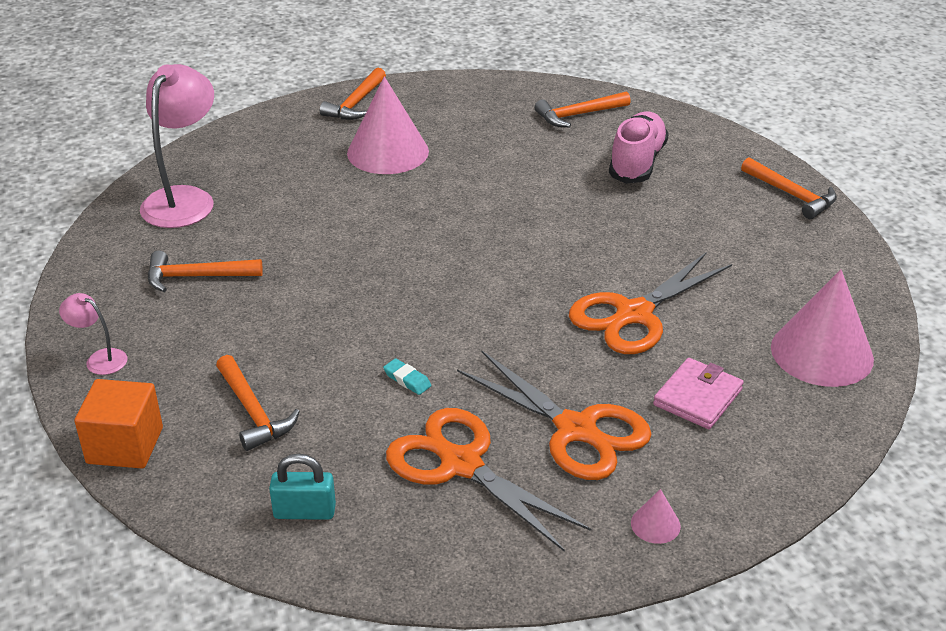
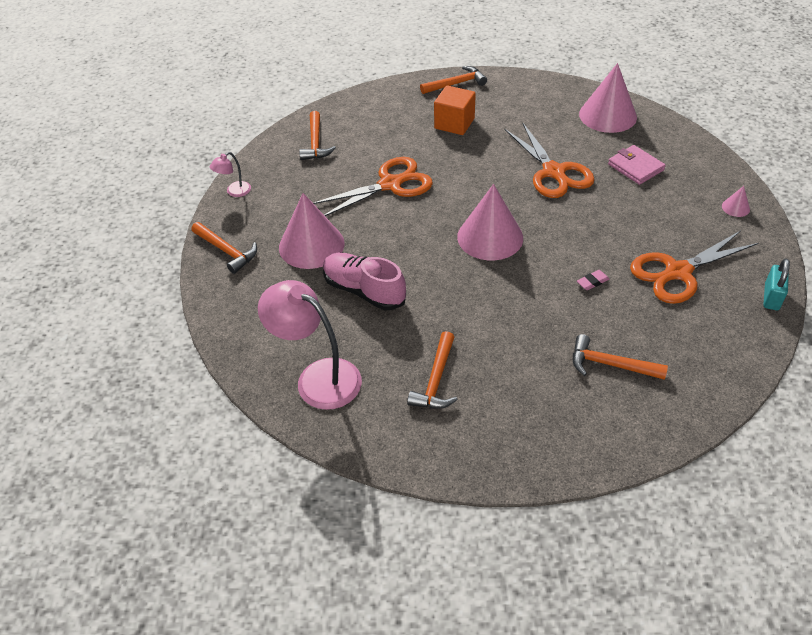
camera: 70 degrees left, 10 degrees up
(99, 359) = (525, 452): pink lamp -> pink lamp (234, 192)
(125, 445) = (632, 442): orange cube -> orange cube (454, 123)
(253, 412) = (610, 364): orange hammer -> orange hammer turned 150 degrees counterclockwise
(304, 511) = (712, 350): turquoise padlock -> turquoise padlock (771, 297)
(407, 380) = (592, 282): turquoise eraser -> pink eraser
(461, 278) = (490, 237): none -> pink cone
(576, 430) = (655, 219): orange scissors -> orange scissors (390, 184)
(637, 162) = (390, 132): pink shoe -> pink shoe (364, 291)

